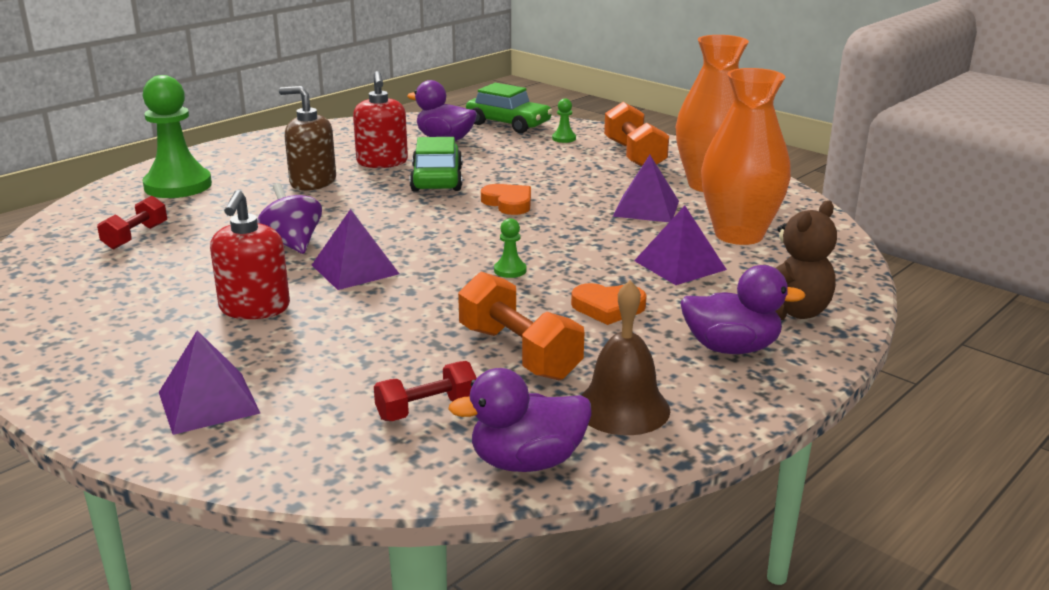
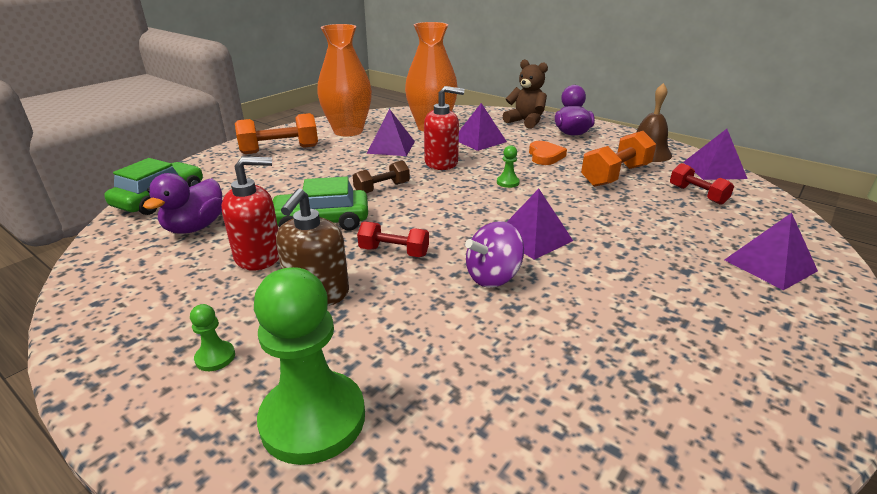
camera: 95 degrees left, 5 degrees up
(135, 237) = (510, 405): red dumbbell -> red dumbbell (394, 252)
(254, 308) = (629, 273): red soap dispenser -> red soap dispenser (441, 163)
(508, 203) = (382, 188): orange heart -> brown dumbbell
(527, 462) = (714, 170): purple duck -> purple pyramid
(564, 138) = (223, 174): green pawn -> green pawn (215, 357)

